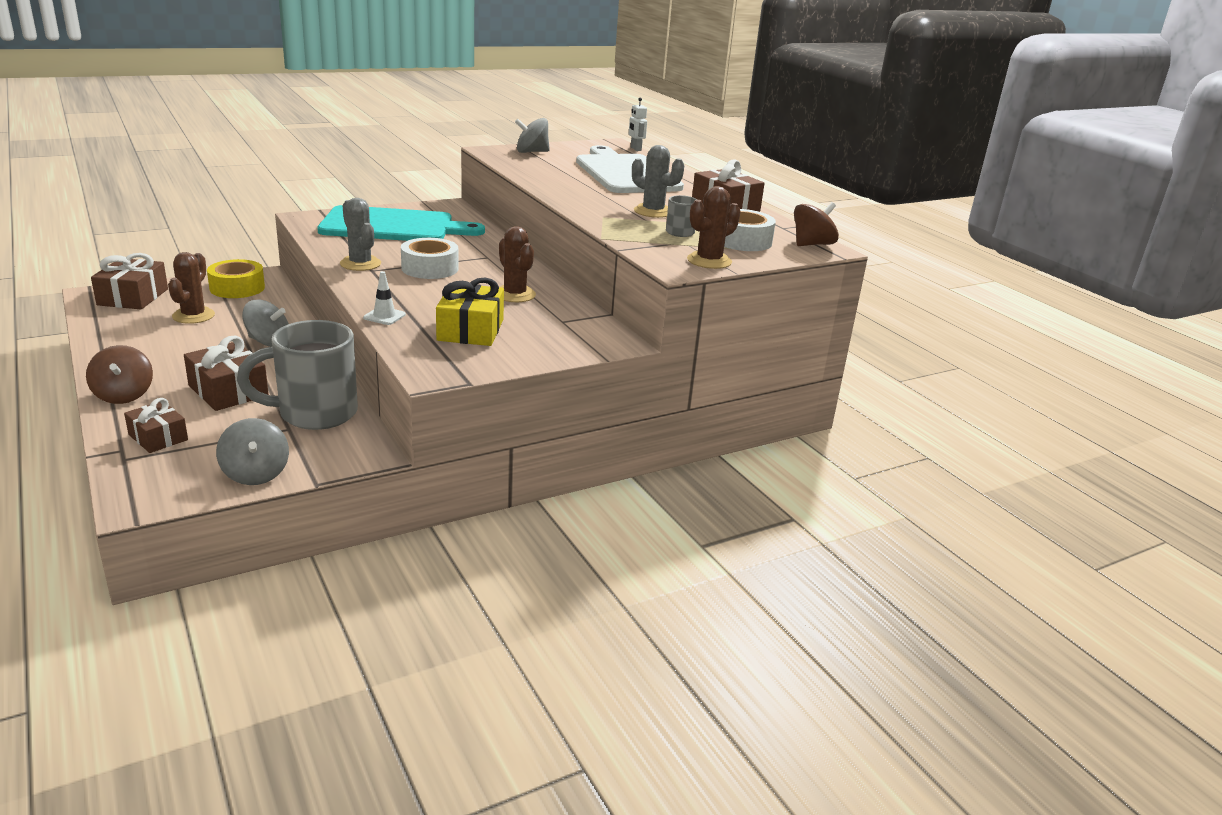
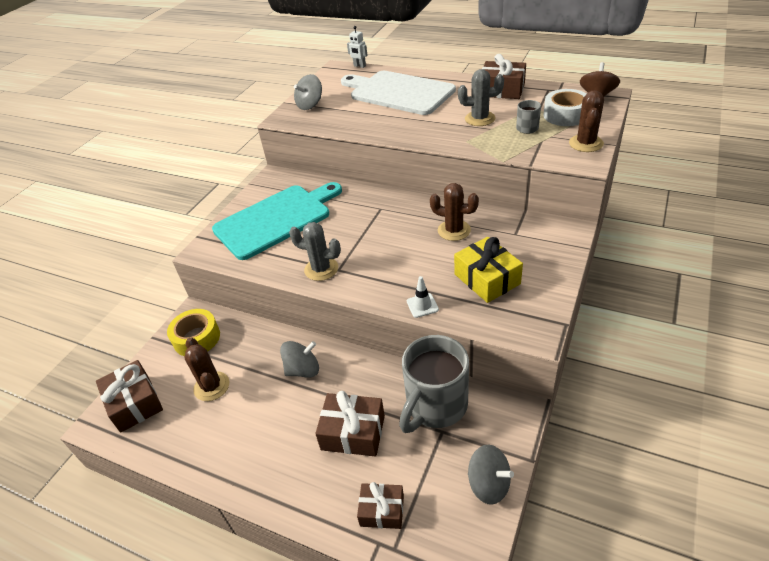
camera: 30 degrees left, 15 degrees up
(123, 395) = (294, 496): brown spinning top -> none
(430, 268) = (368, 242): white tape -> none

